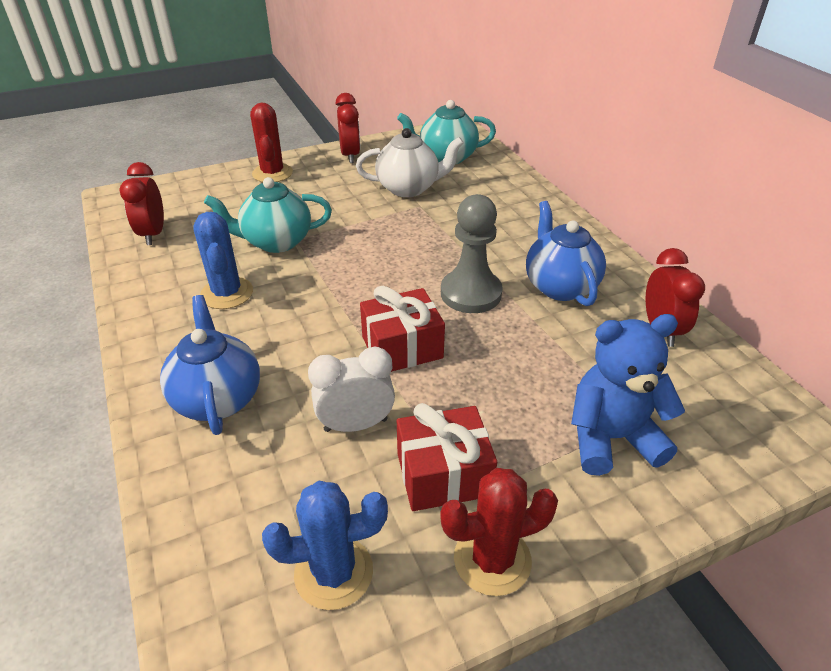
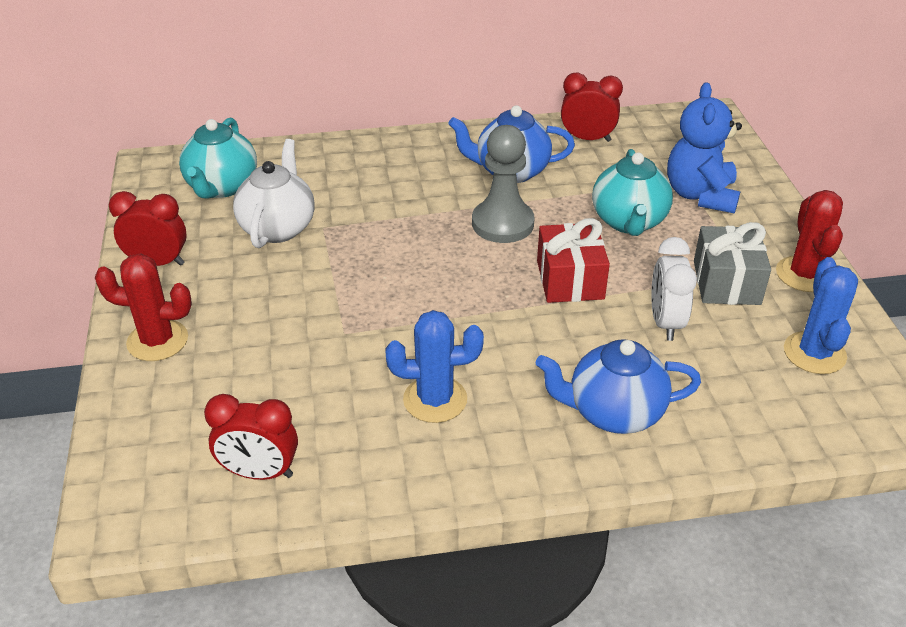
camera: 75 degrees left, 0 degrees up
(276, 242) = (342, 350): turquoise teapot -> turquoise teapot (629, 222)
(443, 474) = (726, 282): red gift -> grey gift

